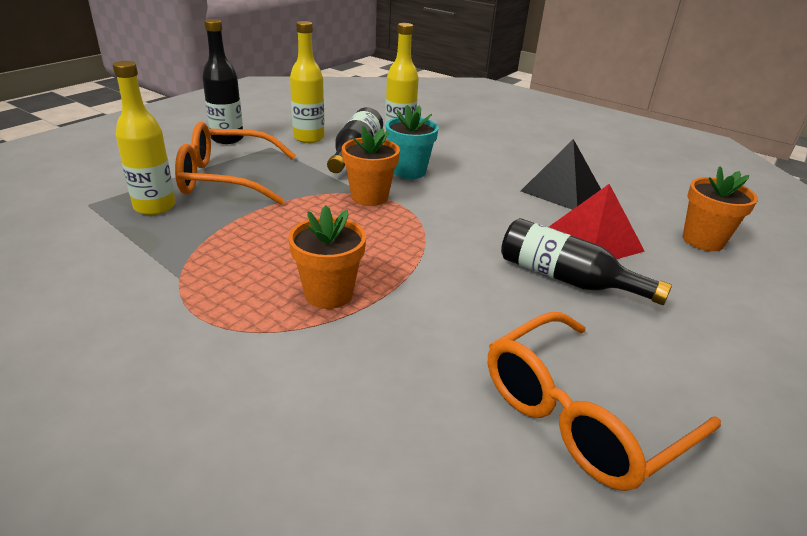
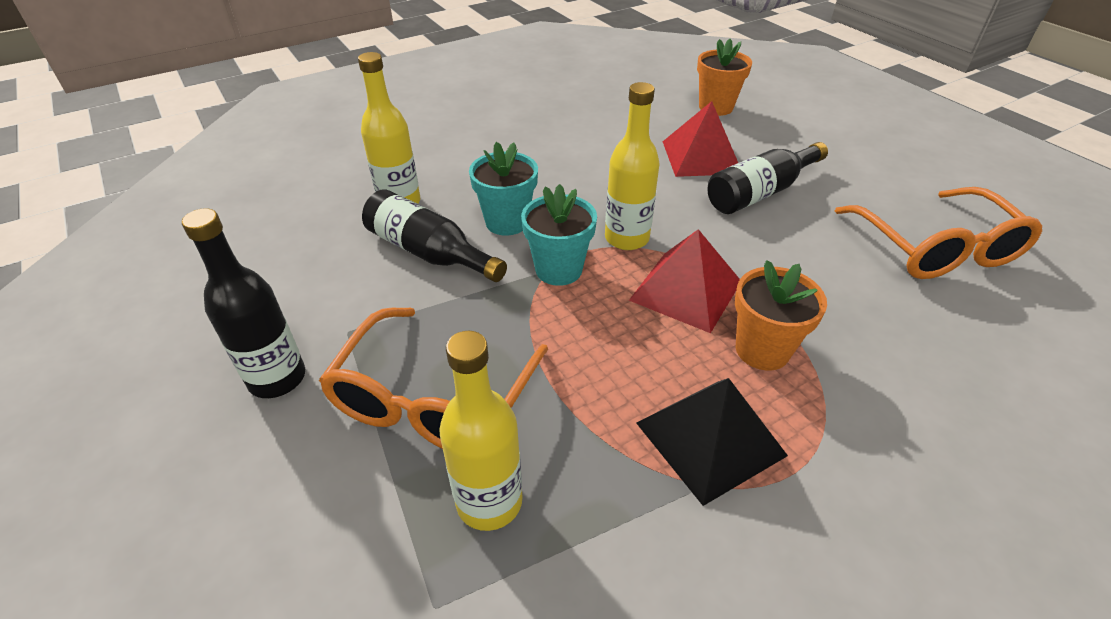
camera: 65 degrees left, 10 degrees up
(308, 138) = (344, 285): yellow bottle -> yellow bottle (626, 238)
(369, 197) = (558, 269): orange flower pot -> turquoise flower pot
(381, 251) = (686, 290): none -> red pyramid
(561, 190) = (602, 140): black pyramid -> black pyramid (710, 439)

